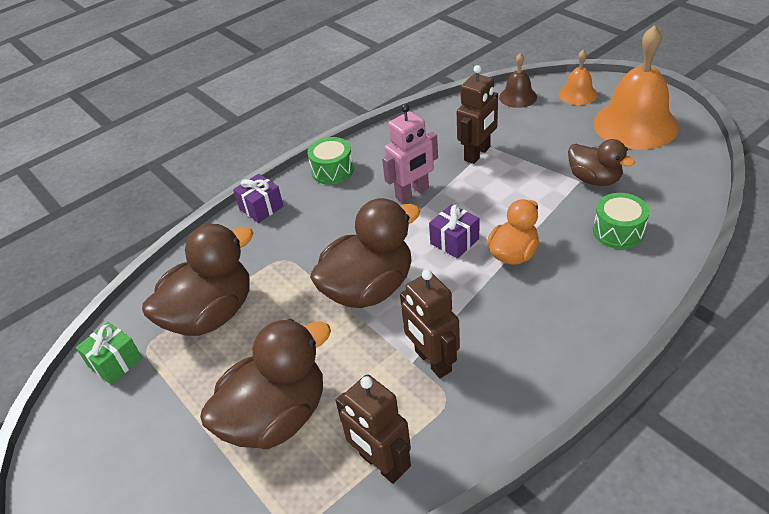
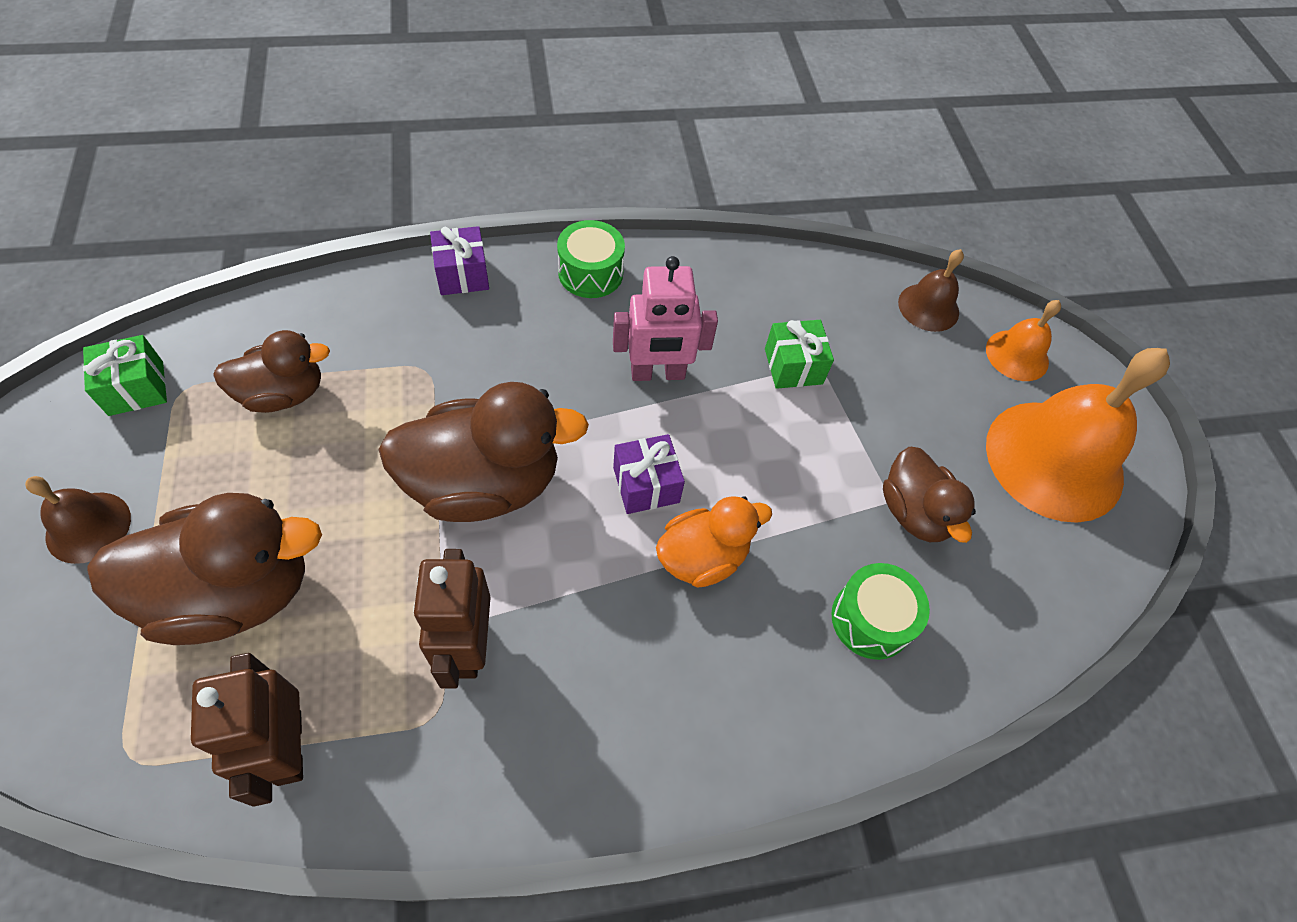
camera: 20 degrees right, 15 degrees up
(153, 441) = (88, 527): none -> brown bell
(211, 314) = (283, 394): brown duck -> brown duck, size x0.60
(477, 154) = (793, 366): brown robot -> green gift

